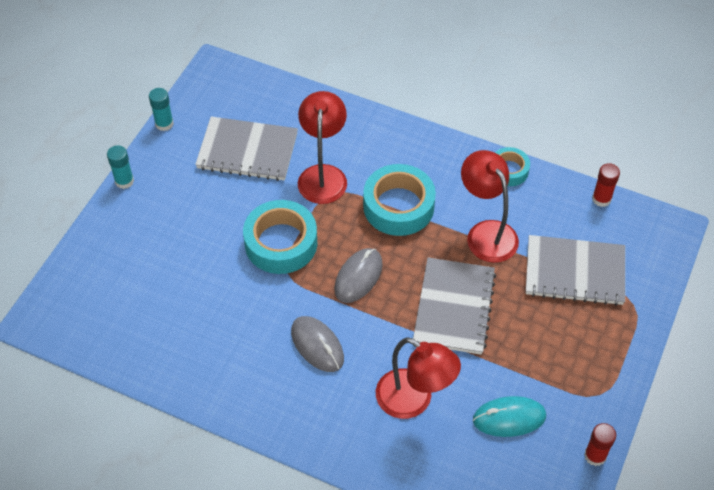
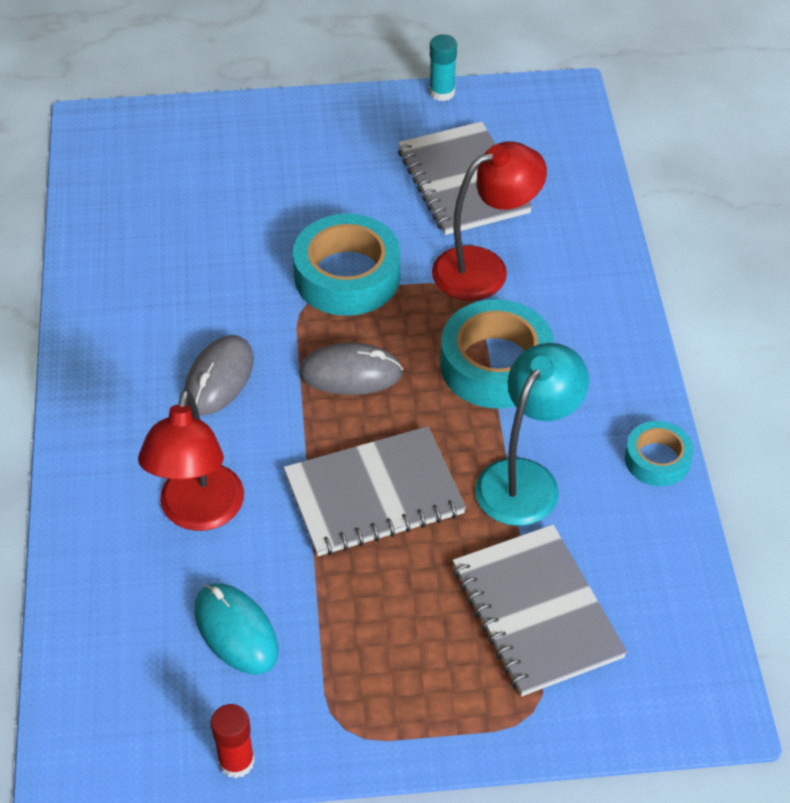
camera: 60 degrees right, 5 degrees down
(124, 181) = (331, 100): turquoise glue stick -> none
(486, 233) = (526, 479): red lamp -> turquoise lamp
(601, 199) = (698, 594): red glue stick -> none

